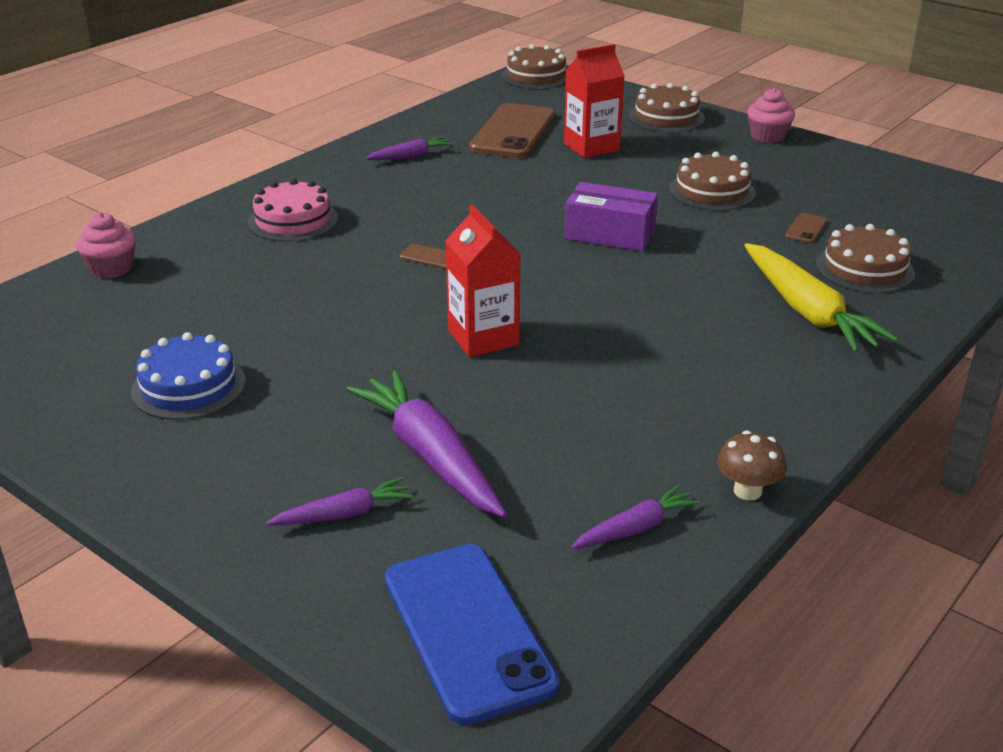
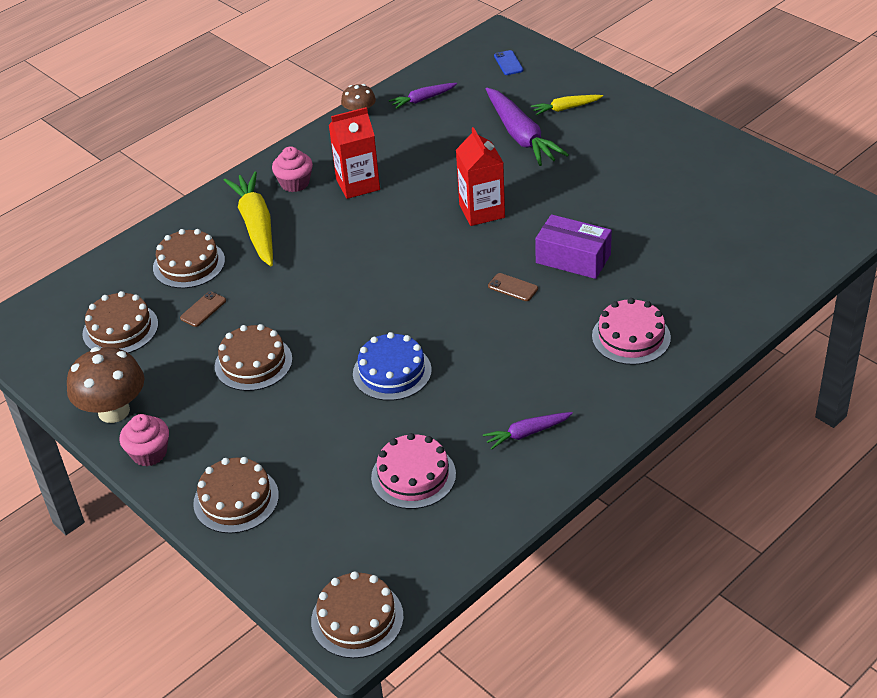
camera: 170 degrees left, 10 degrees up
(111, 268) = (765, 284): pink cupcake -> pink cupcake (295, 183)
(188, 386) = (668, 181): blue cake -> blue cake (392, 372)
(344, 514) = (566, 108): purple carrot -> yellow carrot
(468, 631) = (508, 63): blue phone -> blue phone, size x0.42
(513, 132) = (413, 476): brown phone -> pink cake
(591, 147) = (338, 442): red carton -> red carton (358, 184)
(610, 234) = (364, 309): purple box -> purple box (573, 258)
(829, 157) = (114, 411): none -> brown mushroom
(888, 211) = (120, 329): none -> brown cake

